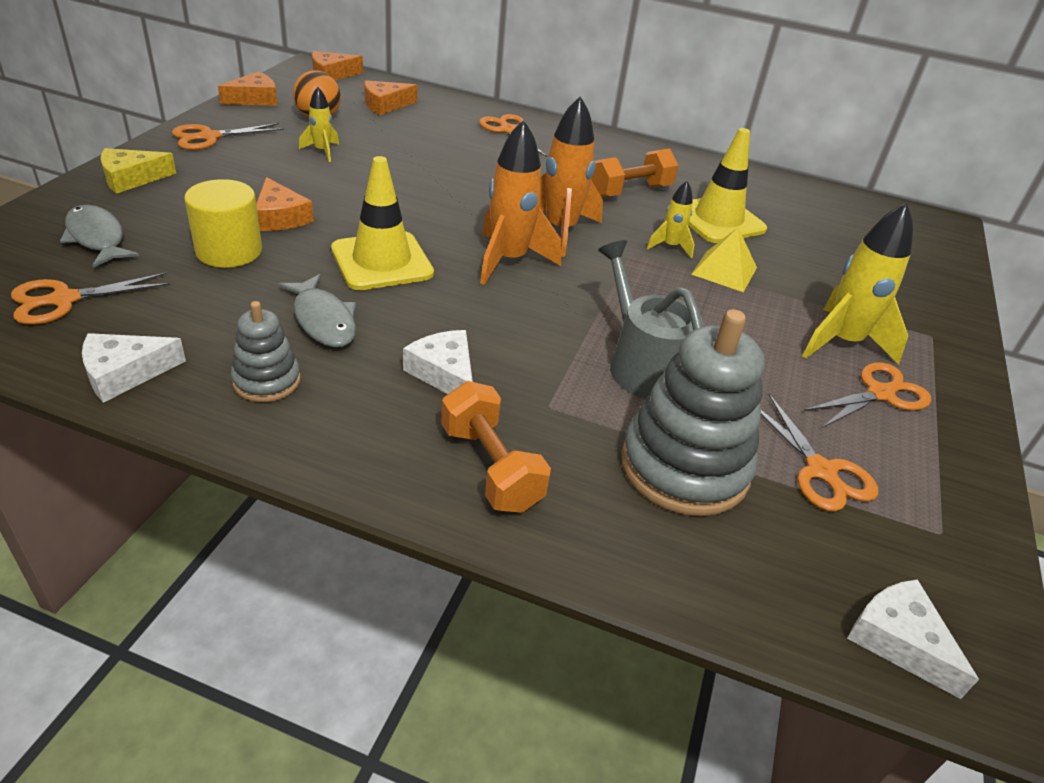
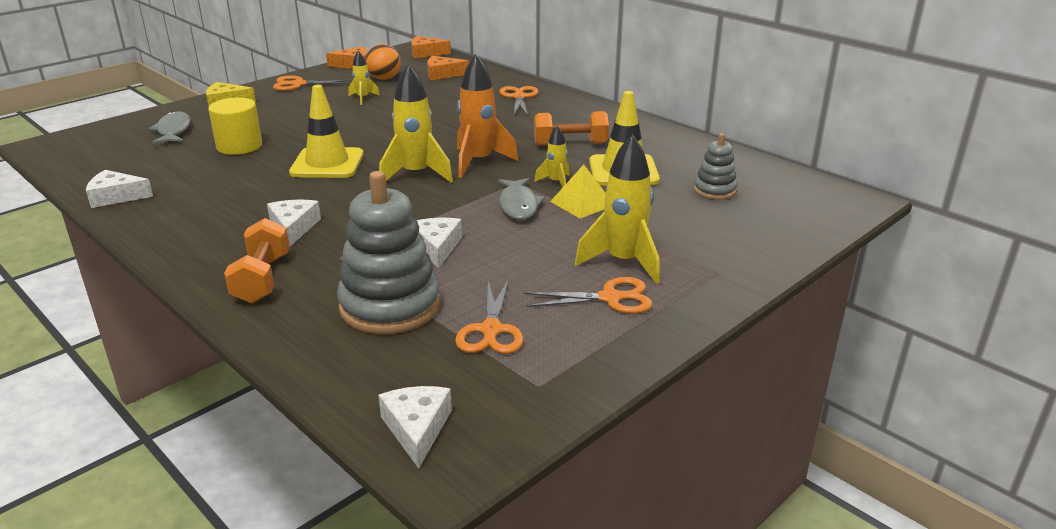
camera: 30 degrees right, 10 degrees down
(63, 300) = (123, 158): orange scissors -> none
(267, 381) = (185, 213): grey stacking toy -> grey stacking toy (714, 190)
(280, 217) = (291, 132): orange cheese -> none
(323, 320) = (253, 189): grey fish -> grey fish (518, 205)
(509, 261) = (416, 174): orange rocket -> yellow rocket
(643, 365) = (436, 247): grey watering can -> white cheese

